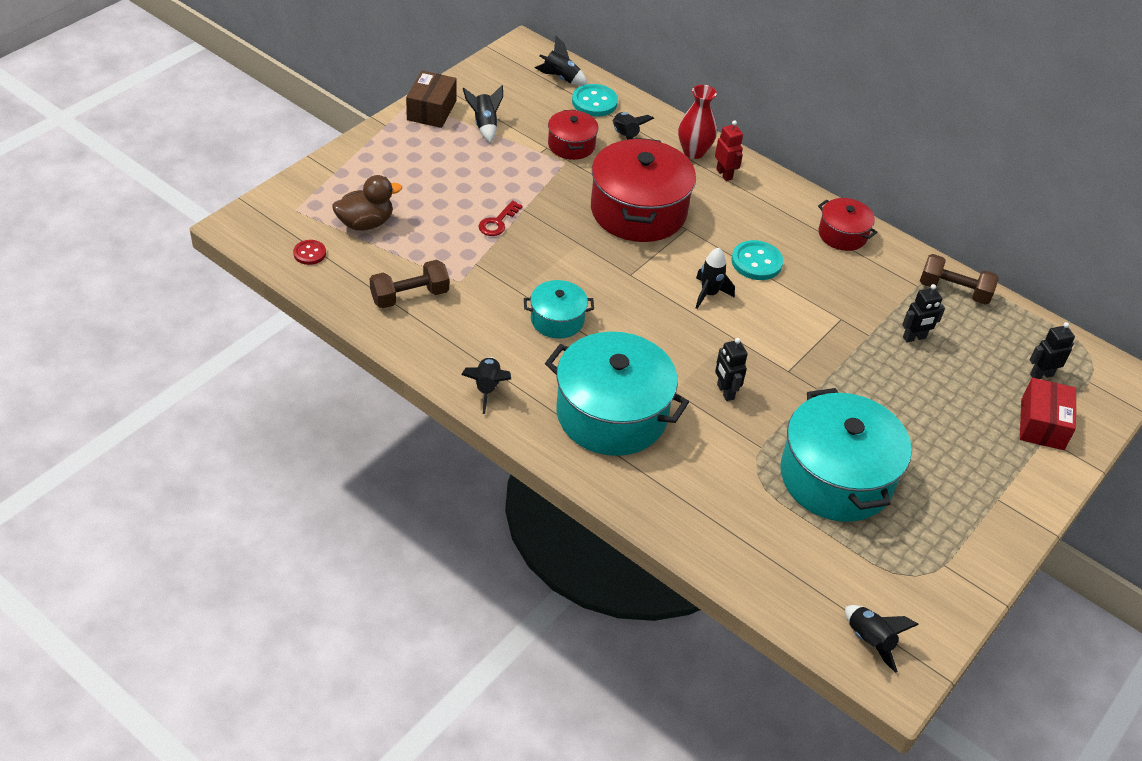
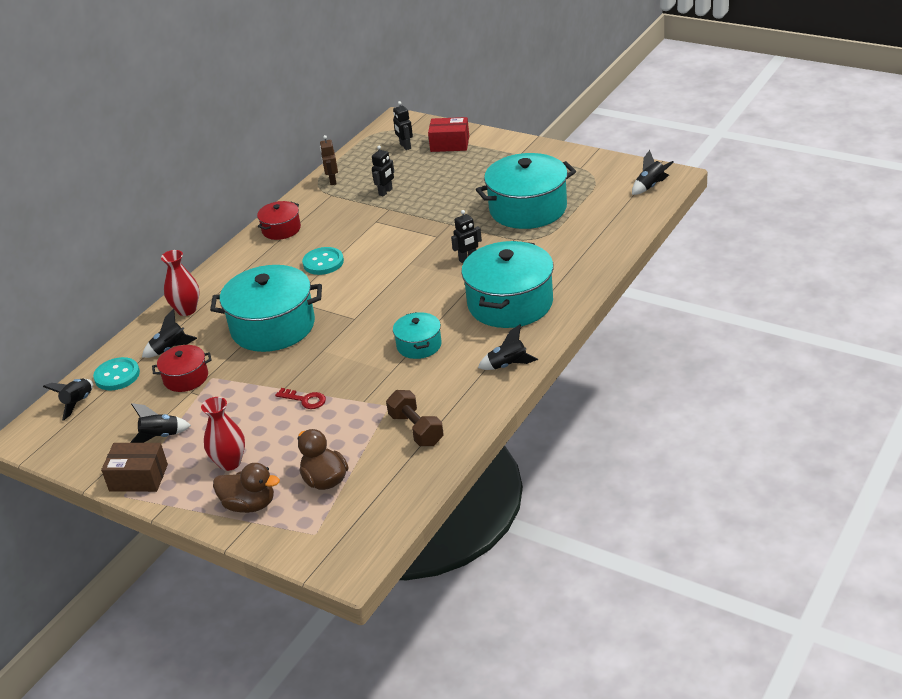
camera: 90 degrees left, 10 degrees down
(309, 253) = (377, 506): red button -> none
(357, 173) = (249, 505): none -> brown duck
(424, 165) = (230, 462): none -> red vase
(638, 211) = (273, 326): red pot -> turquoise pot
(709, 294) = (366, 279): black rocket -> none
(724, 174) = (215, 291): red robot -> none
(914, 338) = (386, 192): black robot -> black robot turned 60 degrees clockwise
(954, 291) = (332, 181): brown dumbbell -> brown robot

